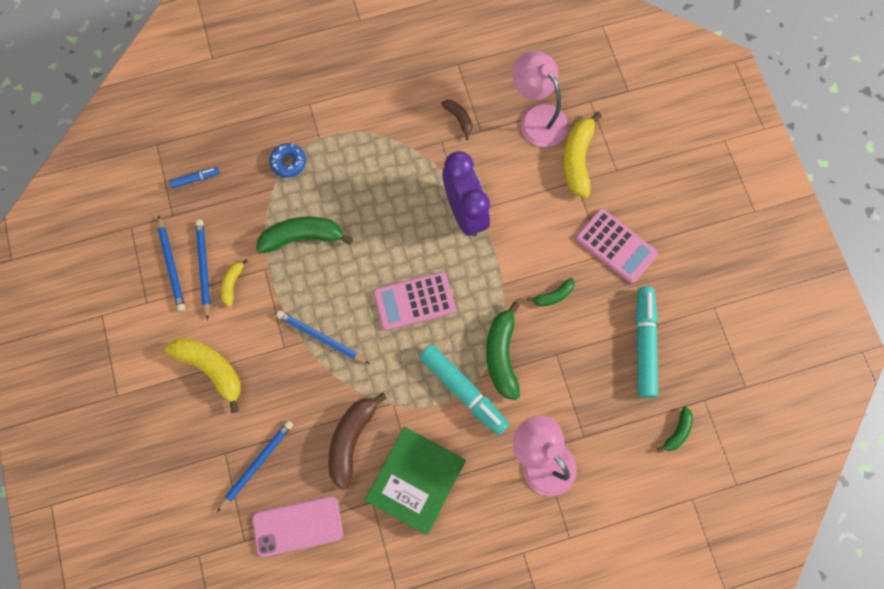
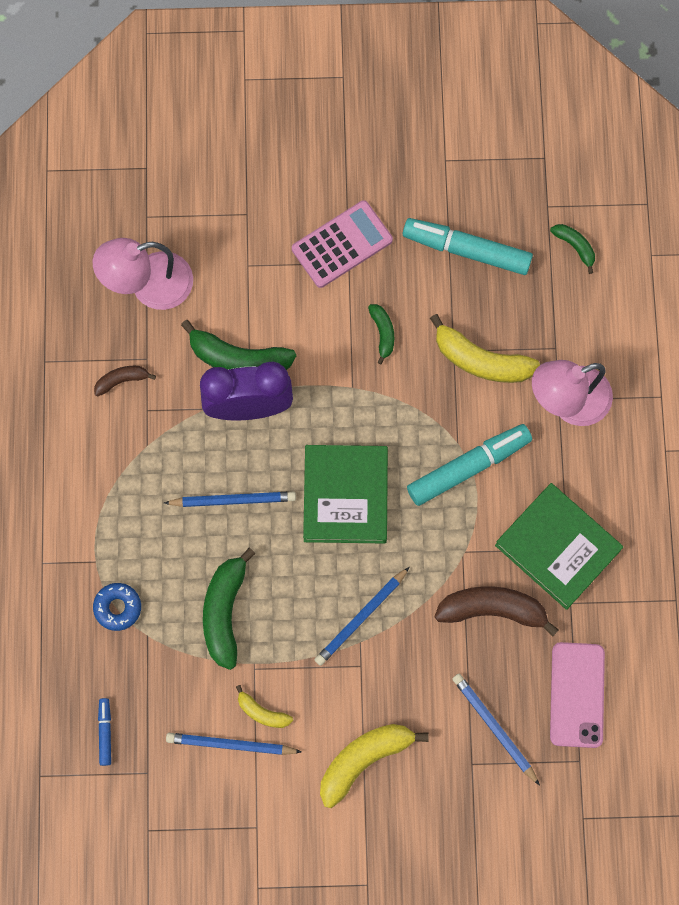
camera: 75 degrees left, 0 degrees up
(172, 265) = (216, 785): blue pencil -> blue pencil (233, 500)
(352, 439) = (493, 610): brown banana -> brown banana turned 150 degrees clockwise
(414, 301) = (345, 496): pink calculator -> green book
(501, 354) = (437, 412): green banana -> green banana (238, 358)
(577, 159) = (219, 255): yellow banana -> yellow banana (481, 360)

